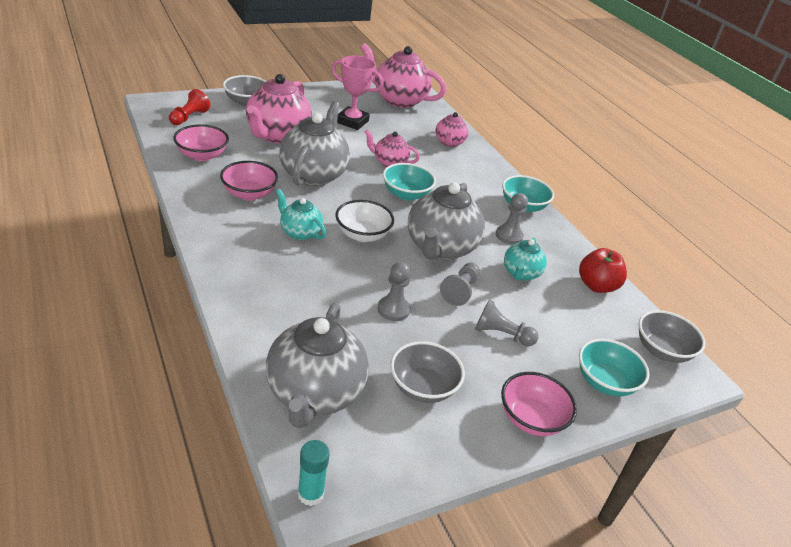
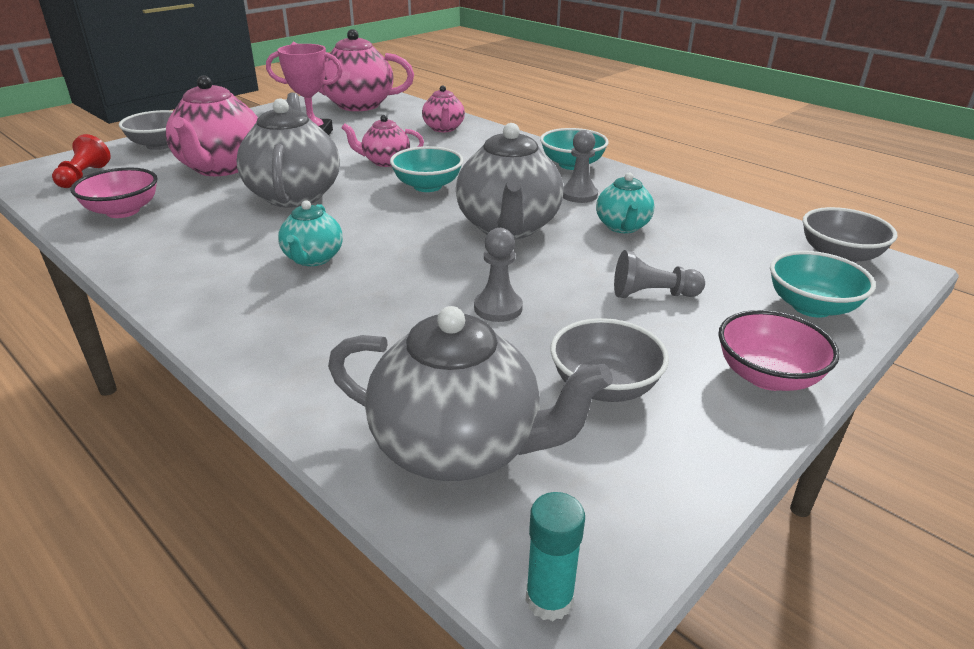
camera: 15 degrees left, 5 degrees down
(249, 194) = (215, 235): pink bowl -> none
(299, 232) = (313, 259): turquoise teapot -> turquoise teapot turned 105 degrees counterclockwise
(314, 394) = (459, 448): grey teapot -> grey teapot turned 60 degrees counterclockwise
(362, 235) = (400, 239): white bowl -> none
(460, 290) = (566, 263): grey pawn -> none
(596, 286) = (714, 215): red apple -> none

